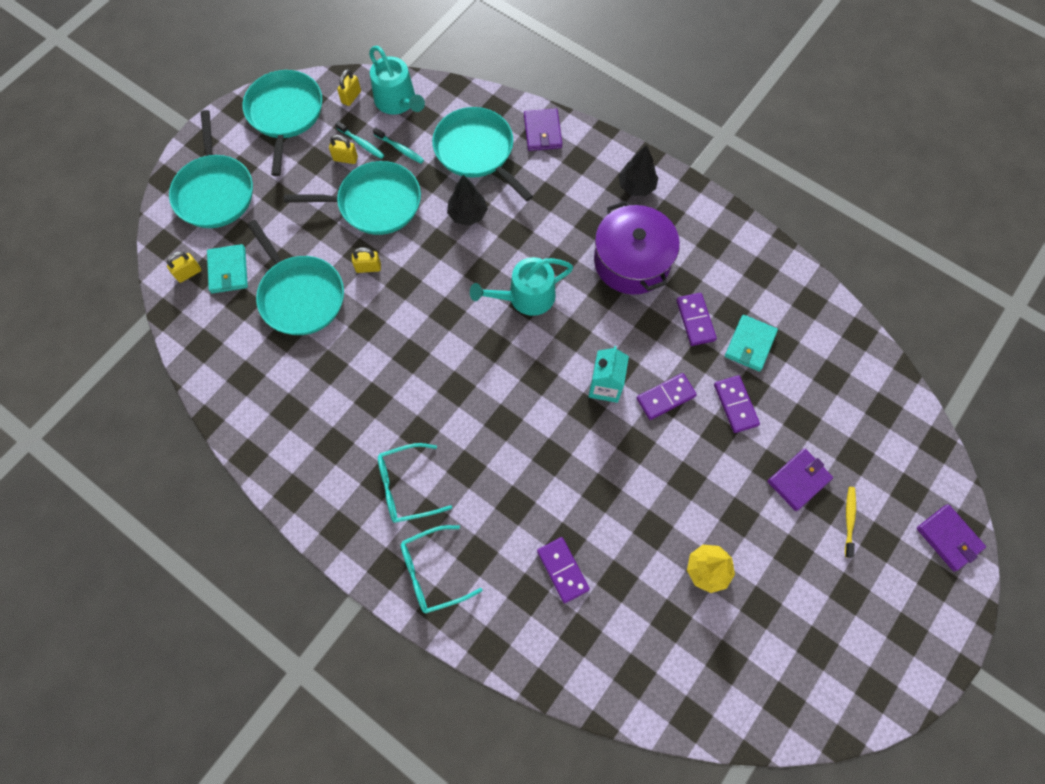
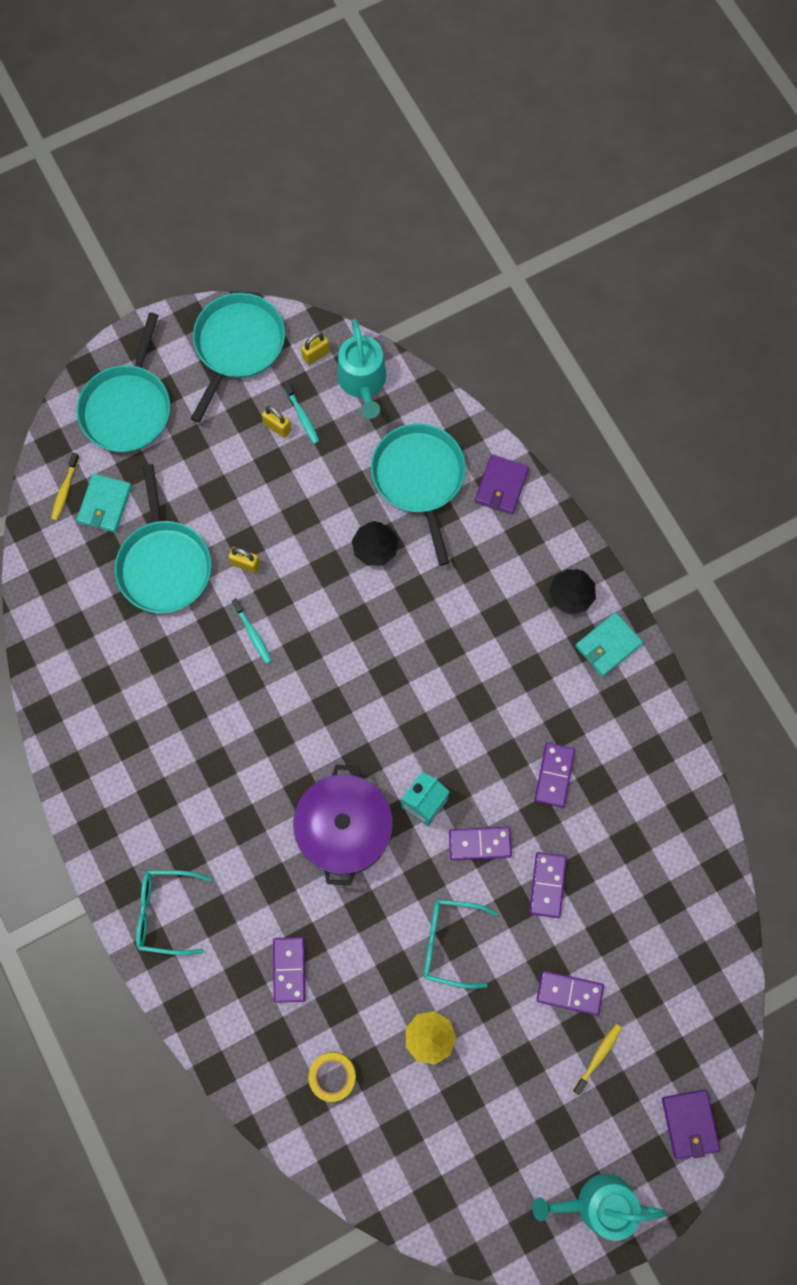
camera: 25 degrees right, 5 degrees up
(189, 273) = (65, 490): yellow padlock -> yellow toothbrush
(375, 203) = (285, 493): turquoise pan -> none
(400, 149) = (339, 440): turquoise toothbrush -> turquoise toothbrush (253, 634)
(406, 487) = (178, 815): turquoise glasses -> turquoise glasses (449, 942)
(526, 297) = (391, 669): turquoise watering can -> turquoise watering can (598, 1203)
(632, 261) = (521, 679): purple pot -> purple pot (344, 829)
(644, 642) = (332, 1075): none -> yellow tape
(750, 344) = (597, 828): turquoise wallet -> turquoise wallet (608, 645)
(798, 480) = (569, 992): purple wallet -> purple domino

